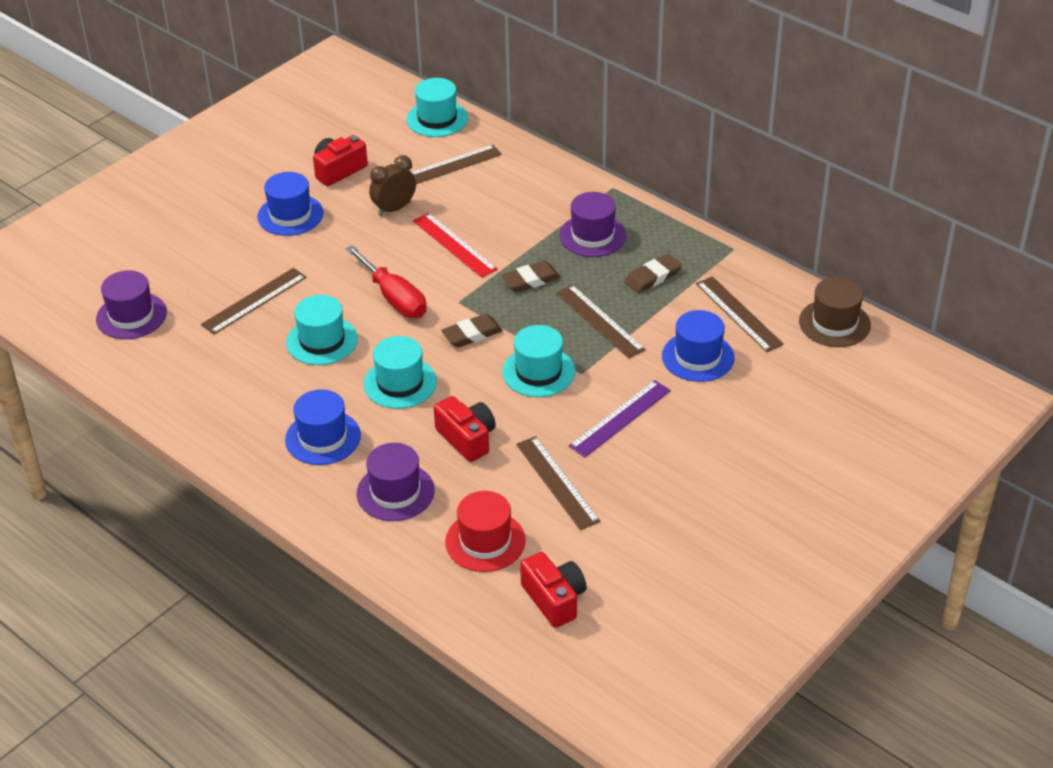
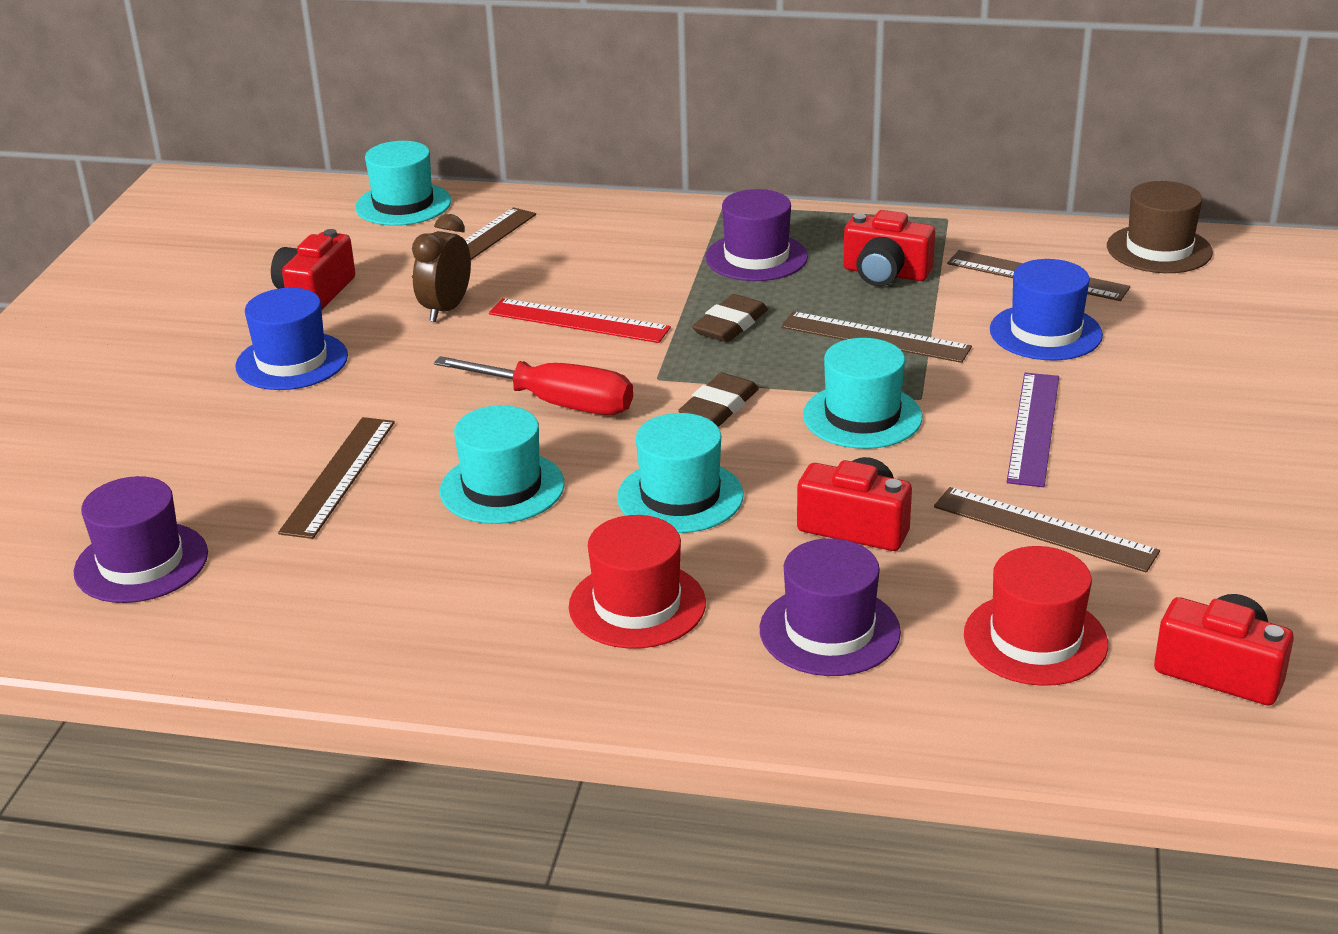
camera: 30 degrees left, 10 degrees down
(323, 438) = (637, 605): blue hat -> red hat
(653, 277) = (885, 273): brown eraser -> red camera

